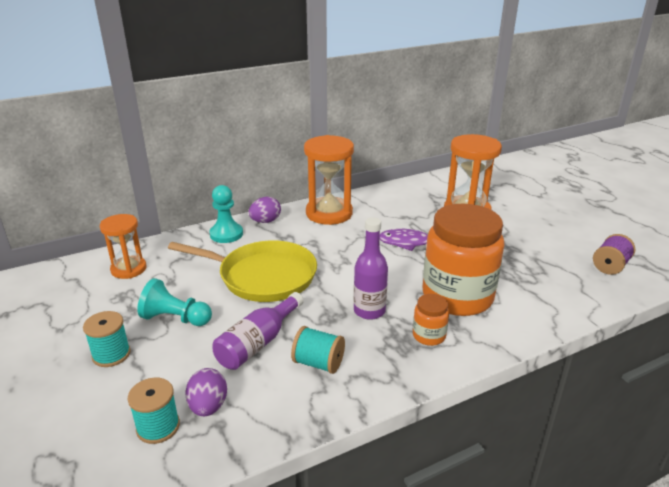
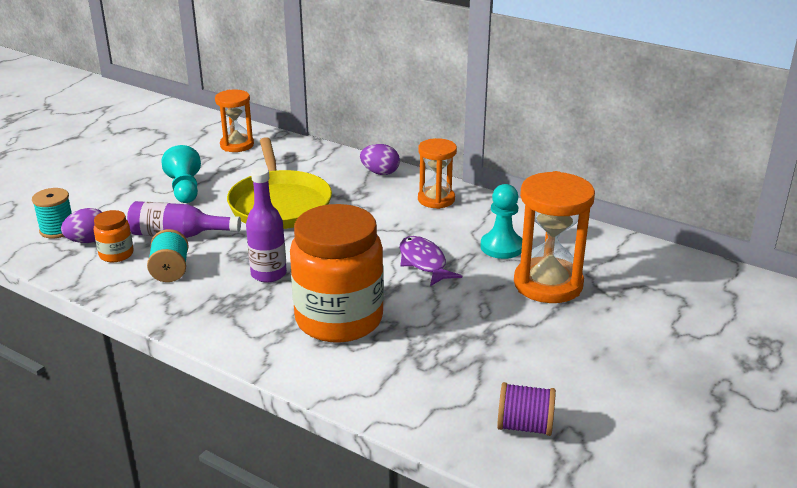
camera: 60 degrees right, 0 degrees up
(111, 354) = (123, 183): turquoise spool -> none
(226, 234) = (335, 163): turquoise pawn -> turquoise pawn (501, 247)
(329, 213) = (436, 199): orange hourglass -> orange hourglass, size x0.63
(429, 336) = (253, 317): orange jar -> orange jar (116, 254)

